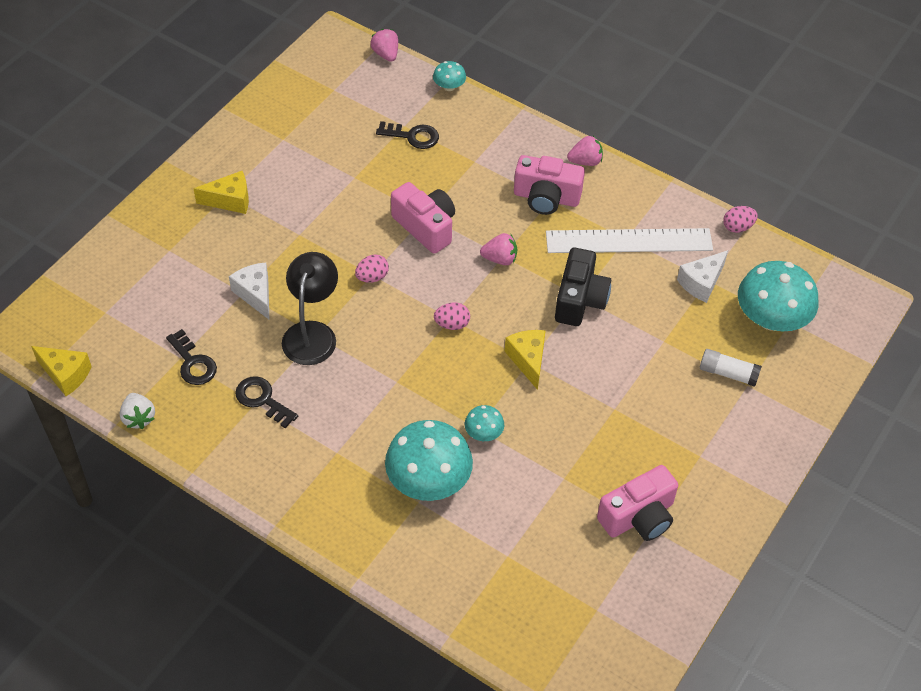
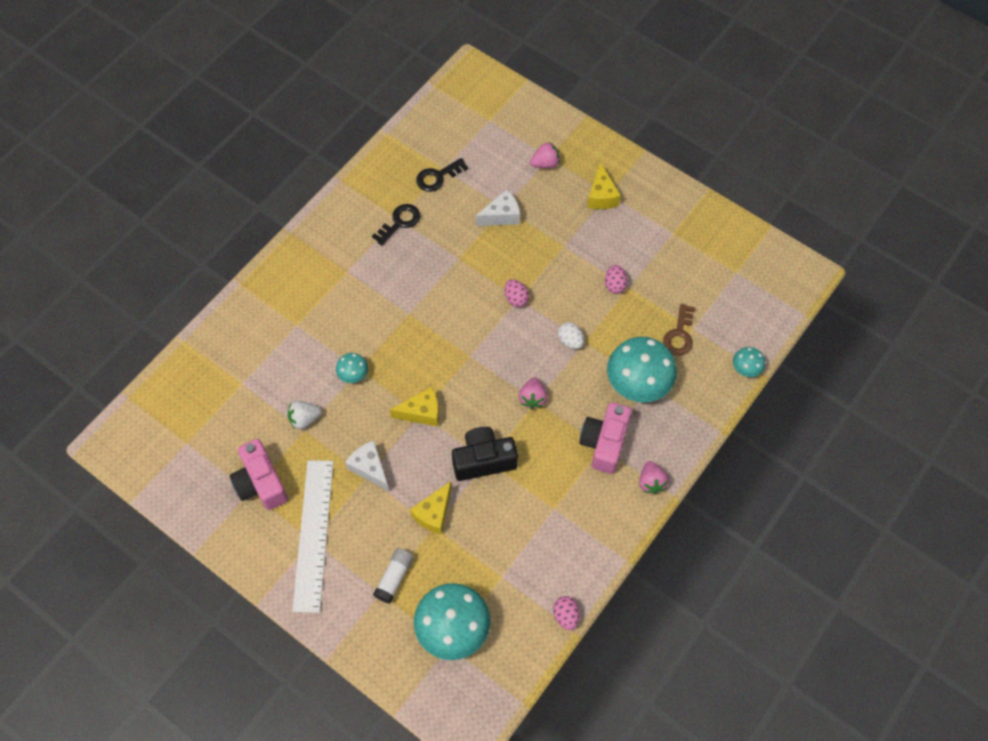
camera: 95 degrees right, 10 degrees up
(66, 374) = (433, 100): yellow cheese -> yellow cheese (434, 513)
(139, 418) = (391, 146): white strawberry -> white strawberry (304, 419)
(312, 333) = (460, 255): black lamp -> none
(386, 54) = (786, 315): pink strawberry -> pink strawberry (545, 163)
(412, 136) = (679, 334): black key -> brown key
(425, 227) = (570, 341): pink camera -> white egg
(428, 480) = (314, 332): turquoise mushroom -> turquoise mushroom (638, 382)
(452, 324) = (463, 356): pink egg -> pink egg (615, 285)
(579, 300) = (483, 460): black camera -> black camera turned 150 degrees clockwise
(629, 241) = (550, 510): white ruler -> white ruler (313, 534)
(701, 283) = (498, 570): white cheese -> white cheese (369, 468)

